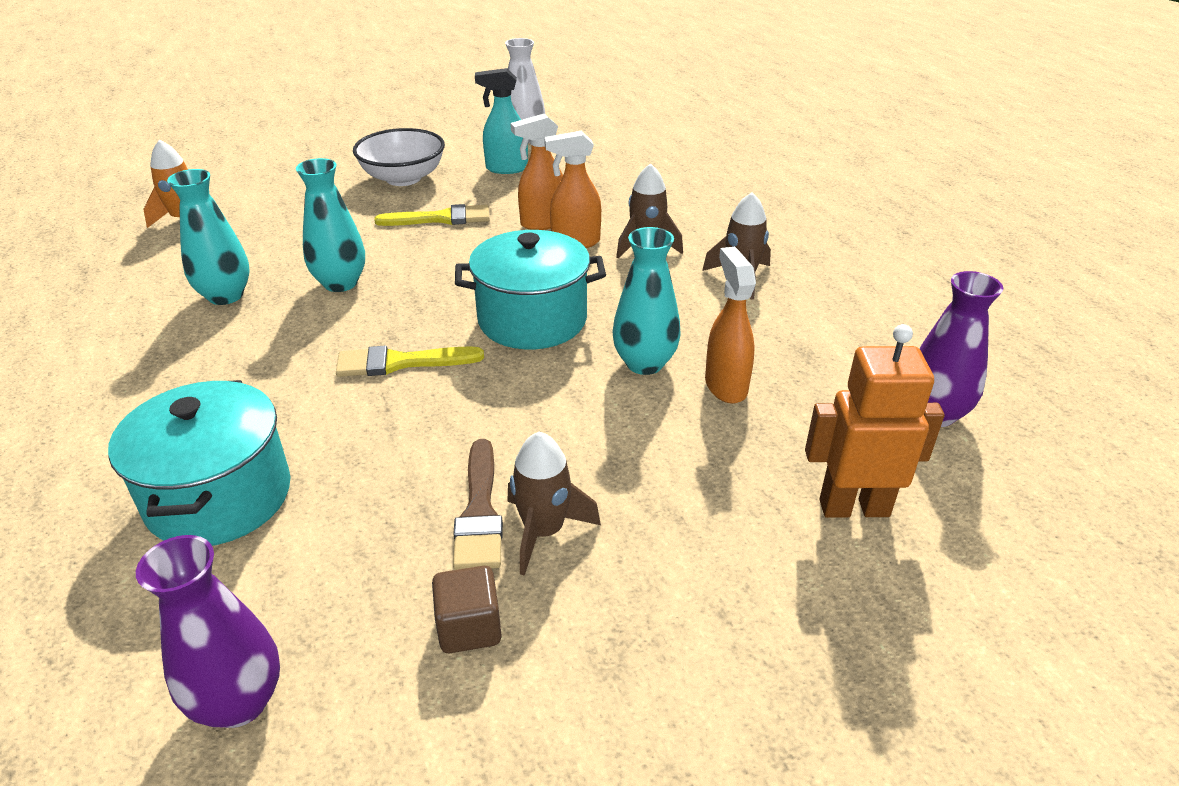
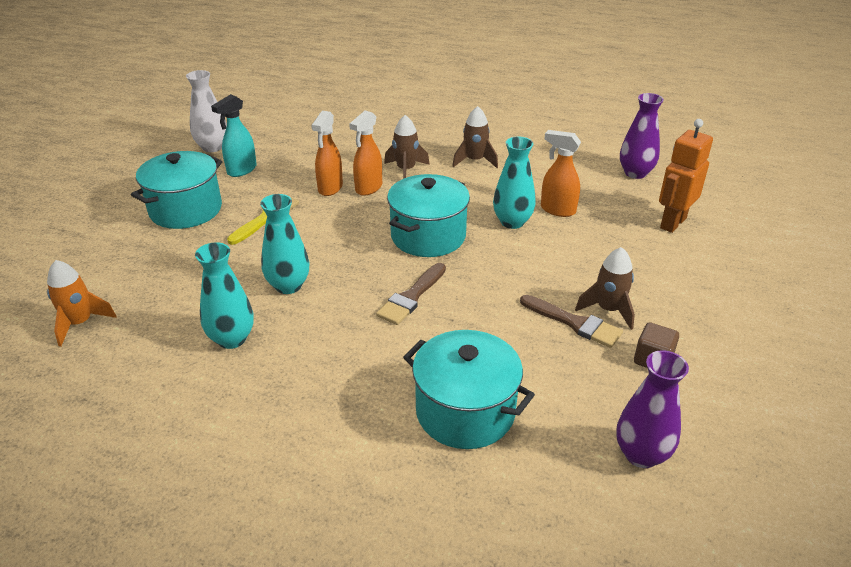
camera: 50 degrees left, 0 degrees up
(401, 362) = (411, 297): yellow brush -> brown brush
(403, 178) = (186, 210): white bowl -> turquoise pot

